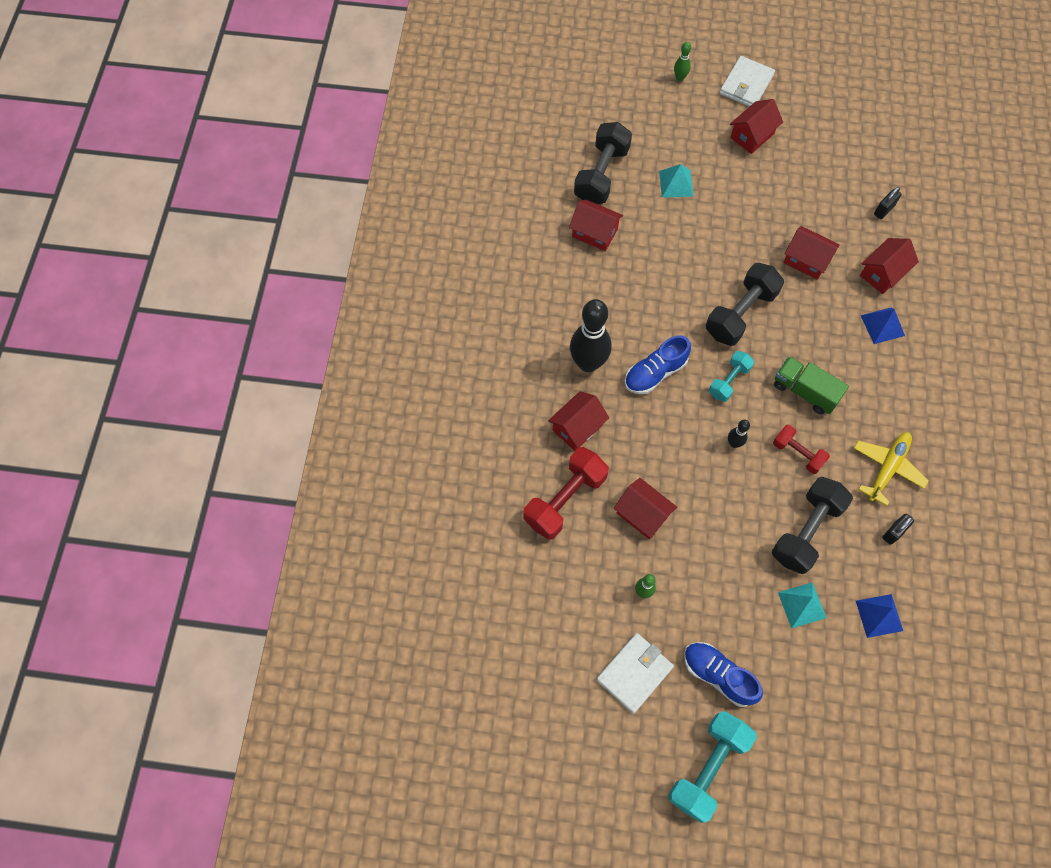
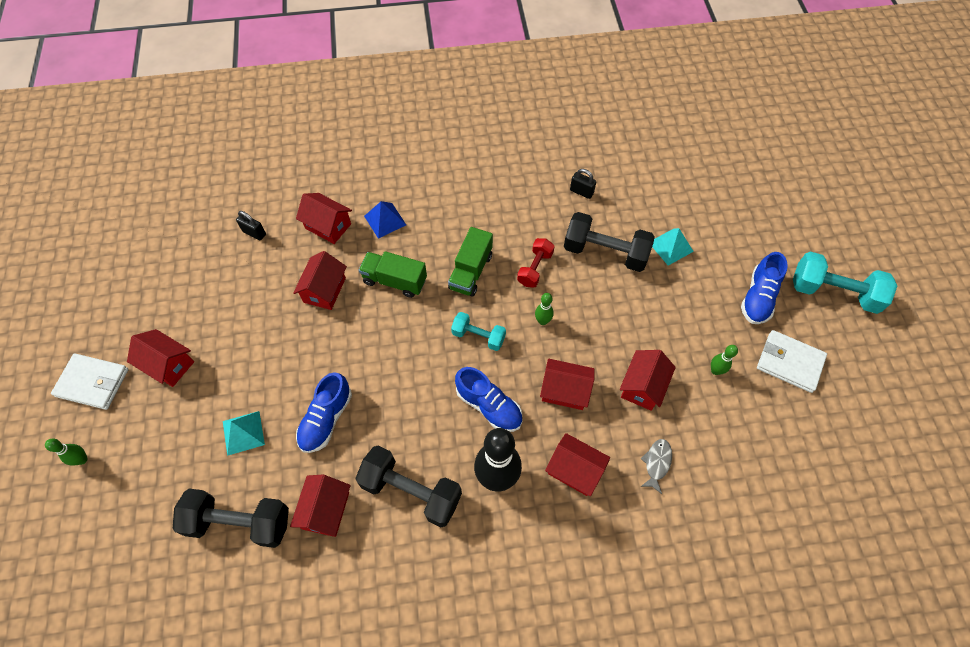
camera: 105 degrees left, 5 degrees down
(565, 499) = (656, 463): red dumbbell -> grey fish
(655, 442) = (565, 390): none -> red house
(673, 244) = (326, 419): none -> blue shoe
(734, 443) = (542, 321): black bowling pin -> green bowling pin
(740, 313) = (400, 339): black dumbbell -> black dumbbell (411, 491)
(806, 321) = (395, 281): none -> green truck
(879, 615) = (655, 194): blue pyramid -> none
(887, 468) = (526, 202): yellow plane -> none

